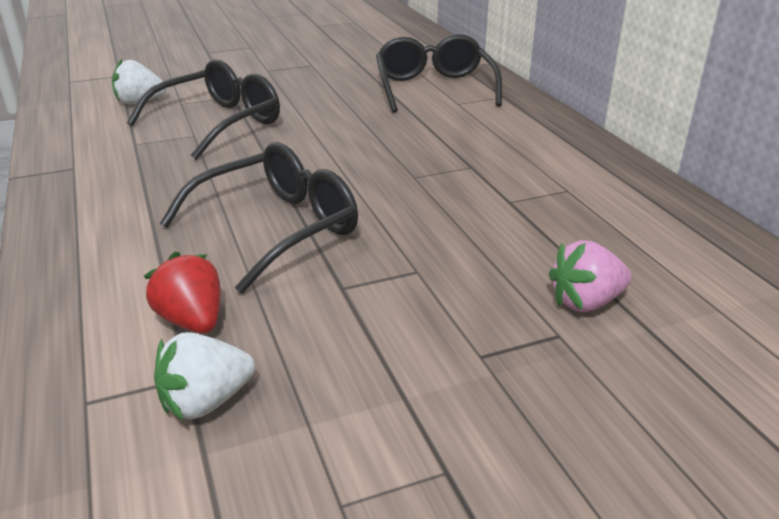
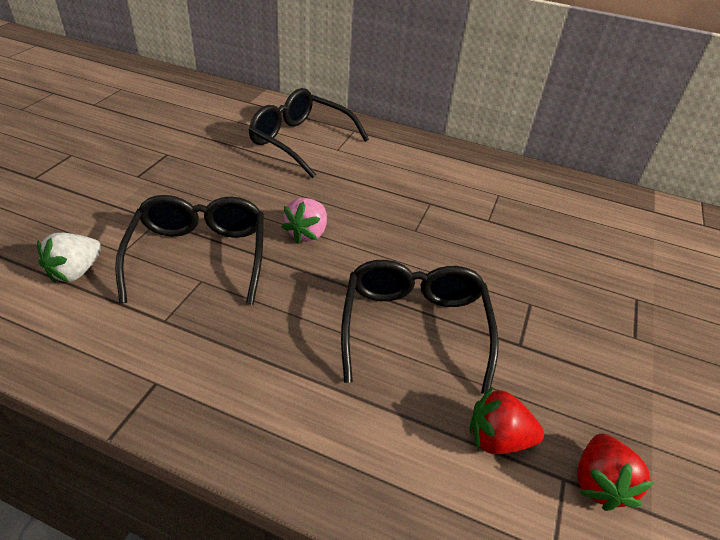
camera: 50 degrees left, 10 degrees up
(206, 402) = (599, 482): white strawberry -> red strawberry
(586, 302) = (615, 269): pink strawberry -> pink strawberry (307, 233)

